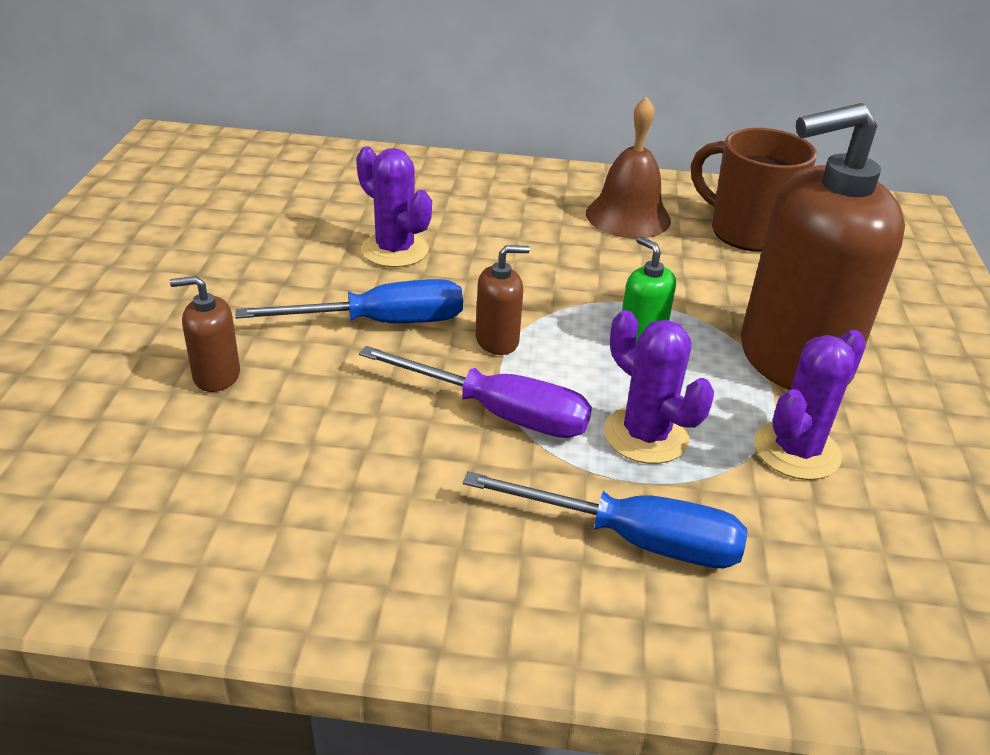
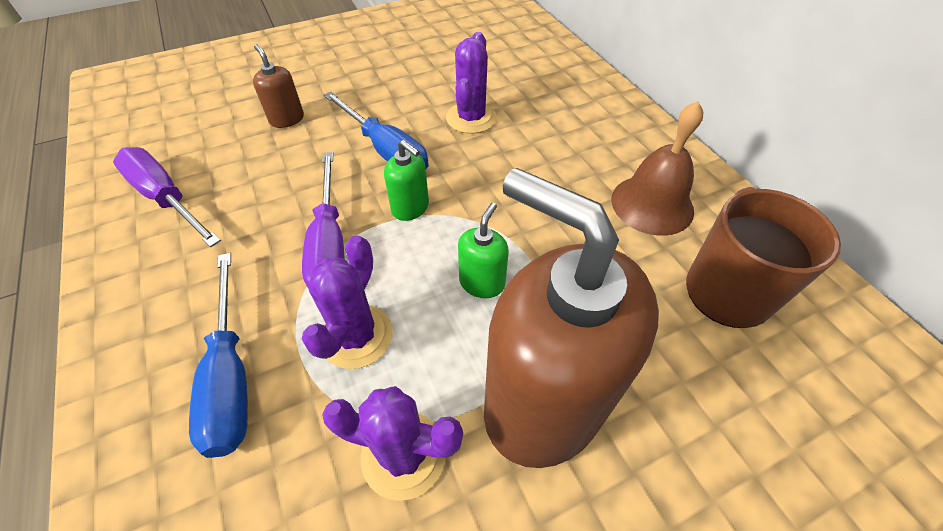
camera: 60 degrees right, 15 degrees up
(261, 530) = (166, 198): none -> purple screwdriver
(497, 340) = (410, 208): brown soap dispenser -> green soap dispenser

